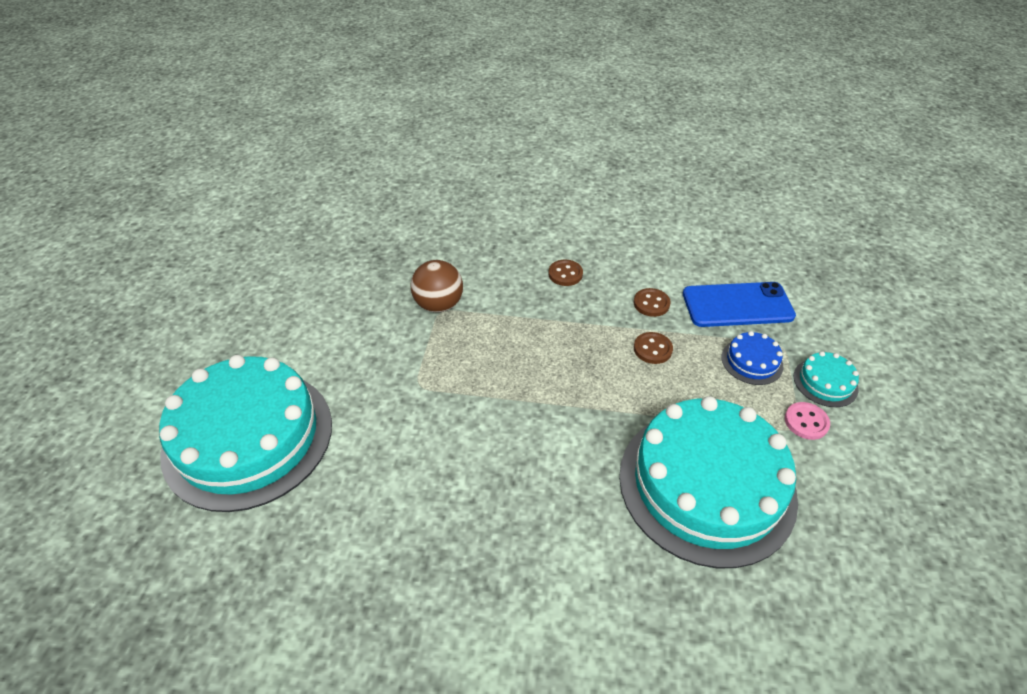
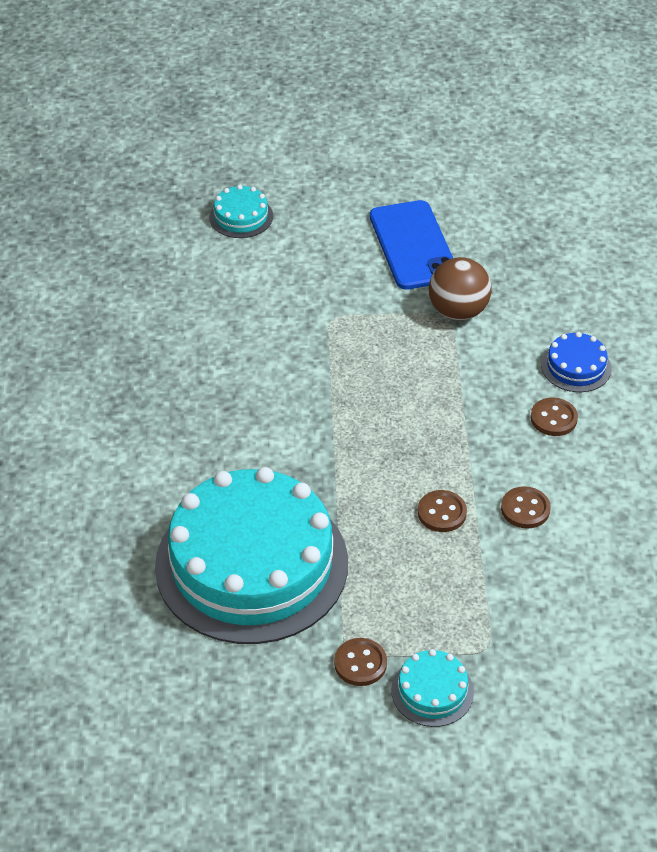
camera: 80 degrees right, 0 degrees up
(248, 437) = (241, 216): turquoise cake -> turquoise cake, size x0.40
(737, 305) = (553, 603): blue phone -> blue phone (413, 245)
(752, 361) = (448, 614): blue cake -> blue cake (576, 367)
(806, 422) = (360, 663): pink button -> brown button

